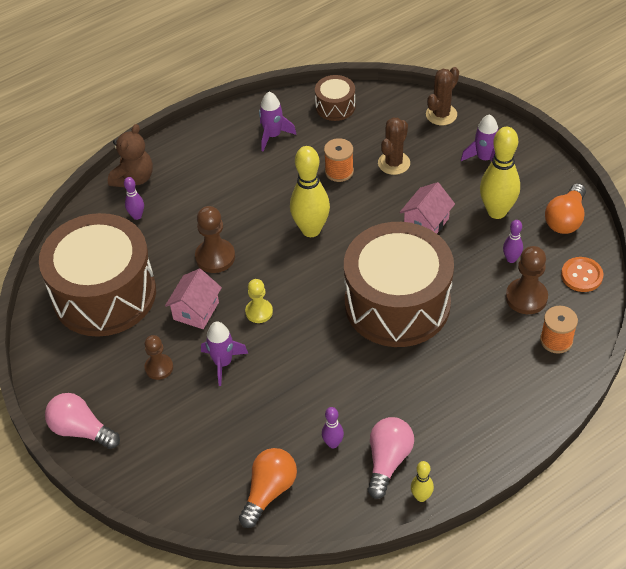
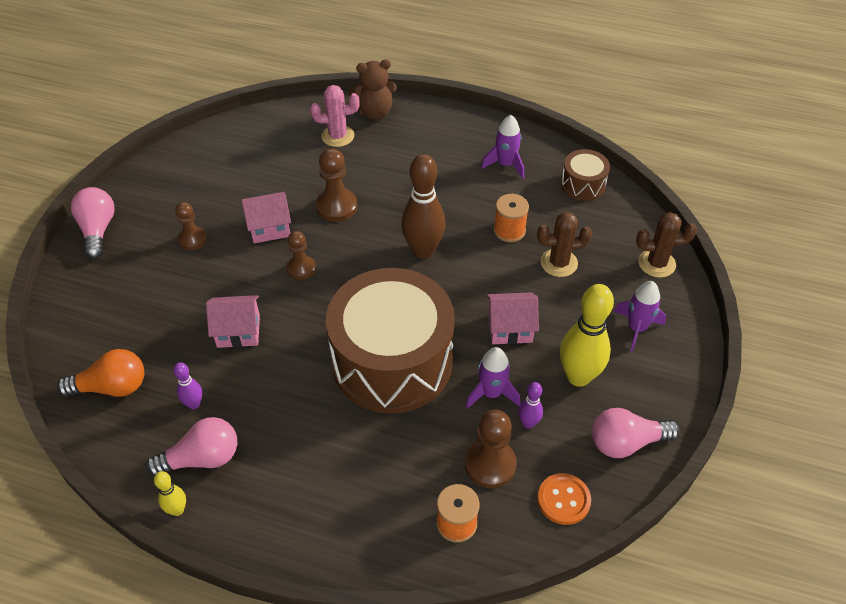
camera: 50 degrees right, 0 degrees up
(104, 294) = (242, 164): brown drum -> none
(137, 216) = (337, 136): purple bowling pin -> pink cactus
(223, 363) = (228, 276): purple rocket -> purple rocket (491, 393)
(259, 312) = (301, 268): yellow pawn -> brown pawn
(286, 382) = (238, 331): none -> pink house
(311, 230) = (423, 250): yellow bowling pin -> brown bowling pin
(565, 219) = (626, 442): orange light bulb -> pink light bulb

